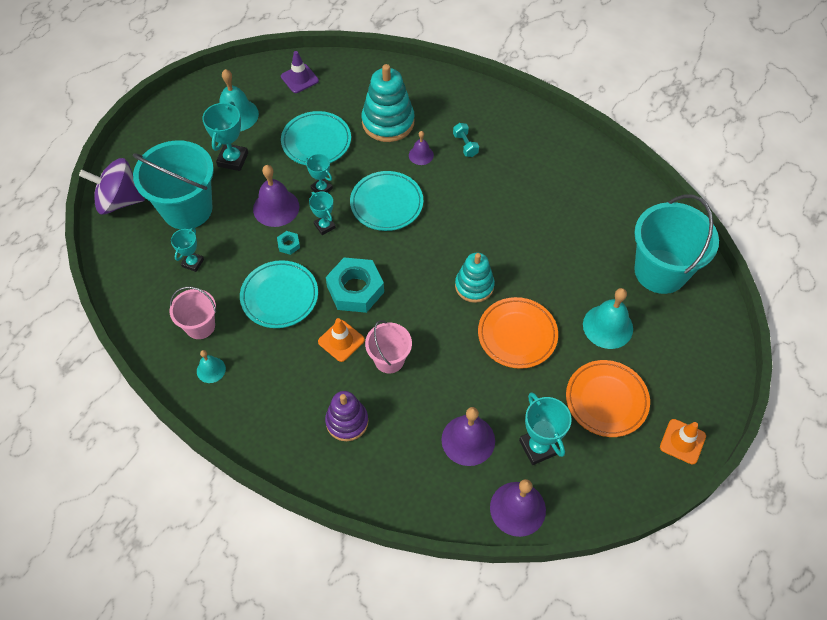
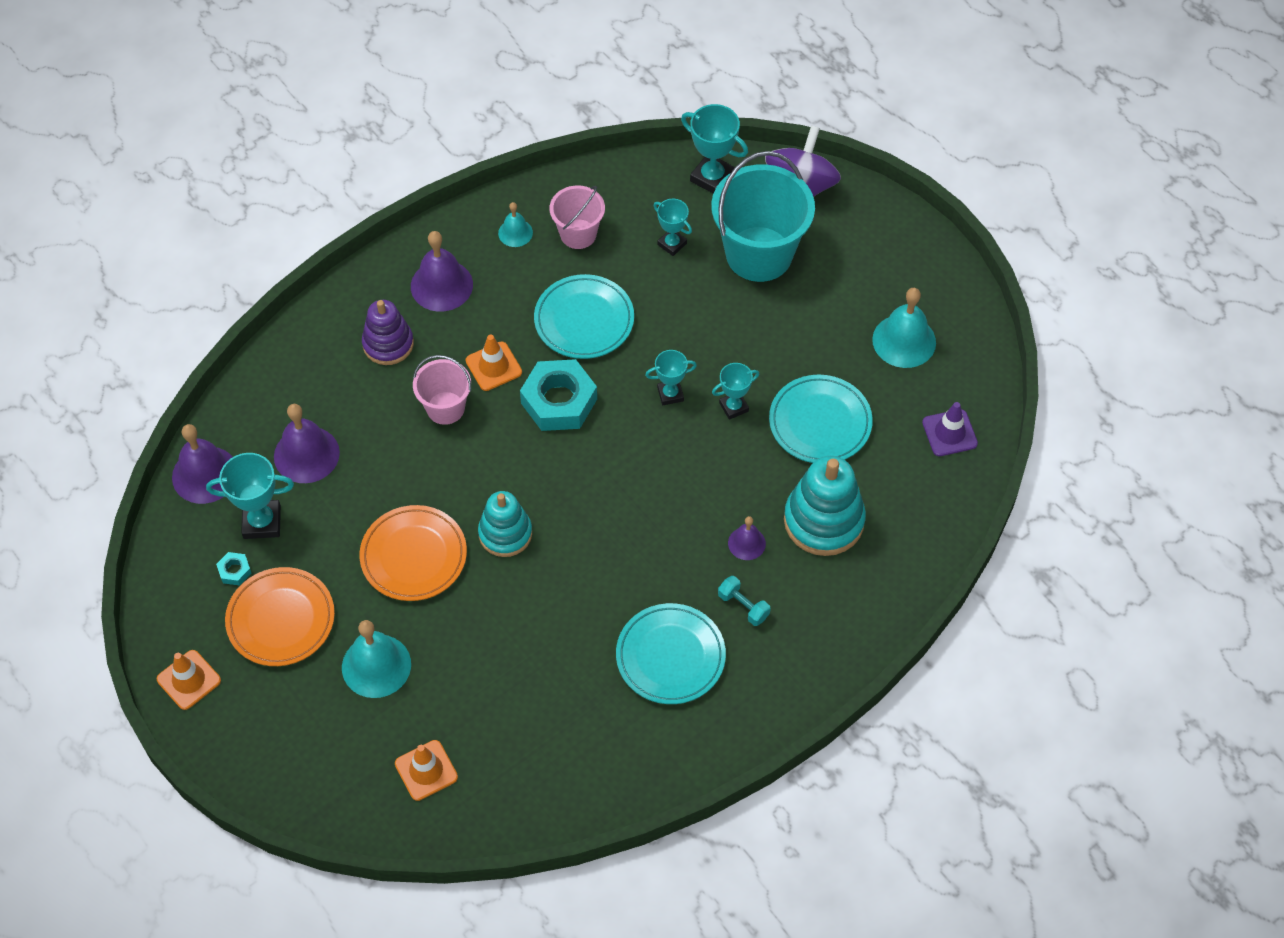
camera: 110 degrees right, 0 degrees up
(233, 159) = (823, 319): turquoise trophy -> turquoise trophy (712, 177)
(276, 207) = (722, 348): purple bell -> purple bell (441, 285)
(289, 244) = (657, 348): turquoise nut -> turquoise nut (234, 571)
(386, 203) = (678, 475): turquoise plate -> turquoise plate (670, 656)
(465, 145) = (743, 606): turquoise dumbbell -> turquoise dumbbell turned 45 degrees clockwise
(660, 271) = (426, 770): turquoise bucket -> orange traffic cone

